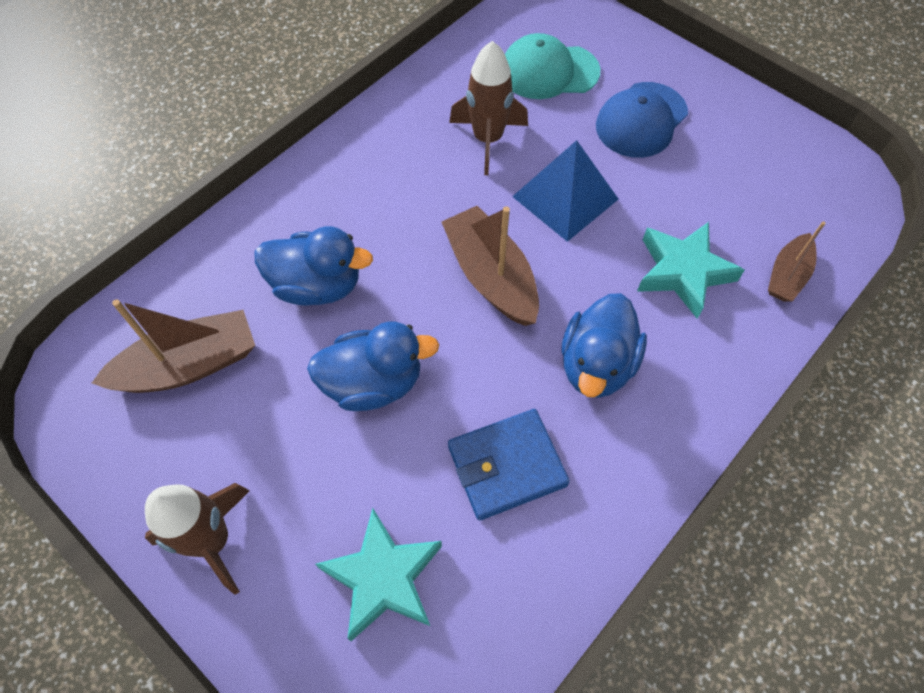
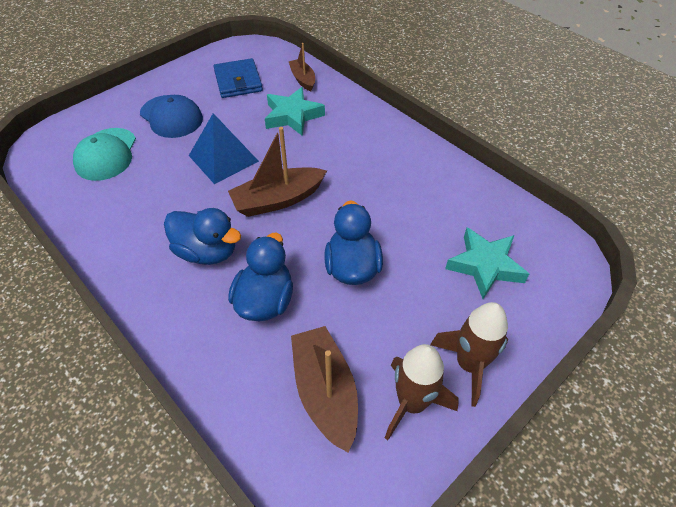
camera: 85 degrees left, 10 degrees down
(488, 140) = (158, 192): brown rocket -> brown rocket (411, 403)
(507, 466) = (413, 203): blue wallet -> blue wallet (238, 81)
(596, 365) = (350, 158): blue duck -> blue duck (207, 251)
(787, 275) = (303, 79): brown boat -> brown boat turned 150 degrees counterclockwise

